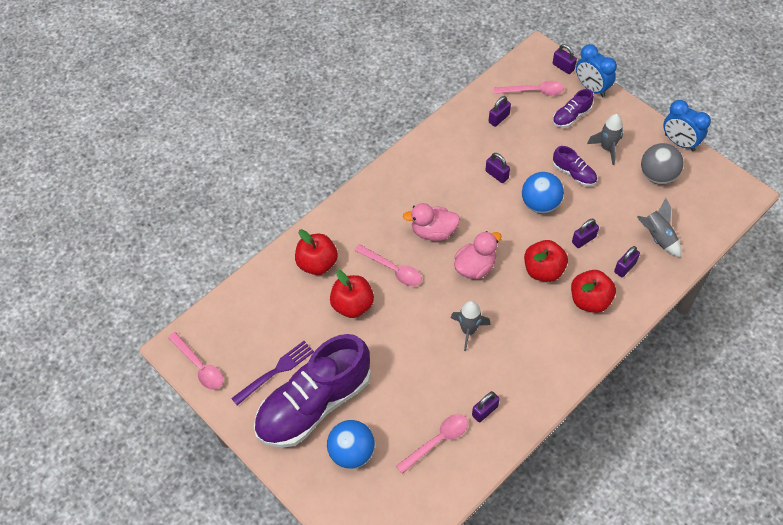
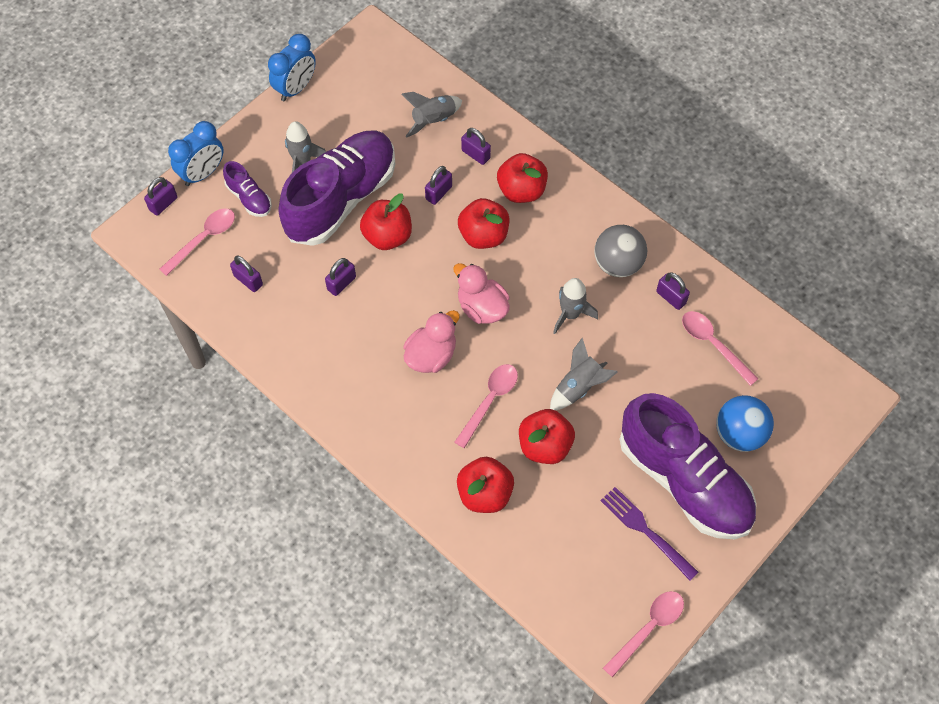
camera: 95 degrees left, 5 degrees up
(402, 332) = (578, 387): none -> grey rocket
(433, 232) = (431, 355): pink duck -> pink duck turned 135 degrees counterclockwise
(533, 91) = (203, 239): pink spoon -> pink spoon turned 45 degrees clockwise
(540, 204) = (387, 236): blue ball -> red apple
(574, 174) = (341, 199): purple shoe -> purple shoe, size x2.33
(583, 239) = (438, 193): purple padlock -> purple padlock turned 75 degrees clockwise
(657, 176) = (345, 114): grey ball -> grey ball (618, 264)

